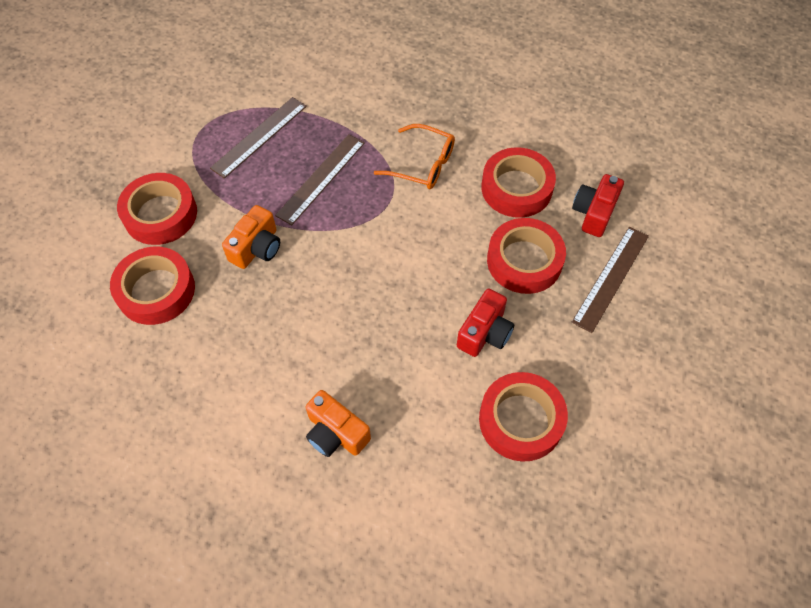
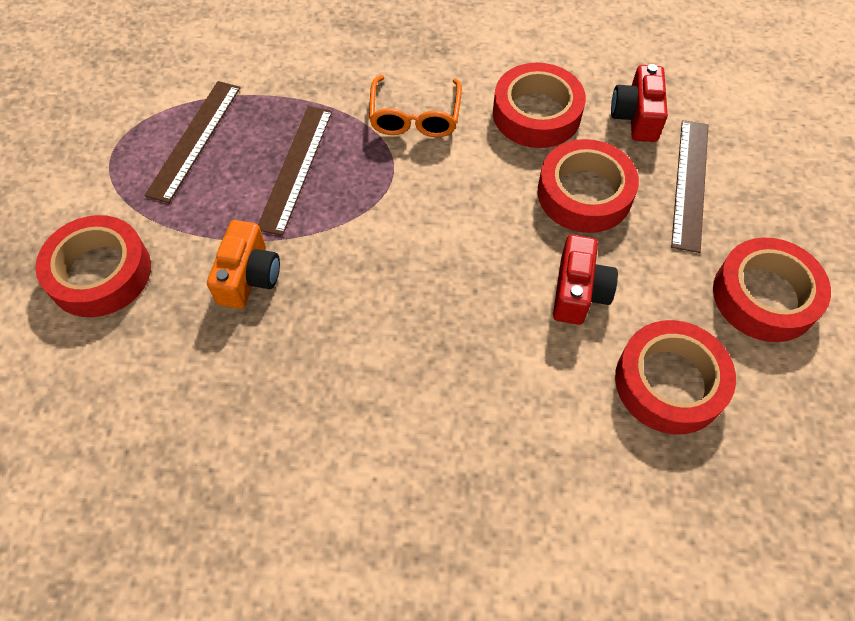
camera: 20 degrees left, 0 degrees up
(156, 290) = (134, 373): red tape -> red tape (764, 296)
(335, 433) = (453, 479): orange camera -> none
(423, 165) = (415, 117): orange glasses -> orange glasses turned 90 degrees clockwise

